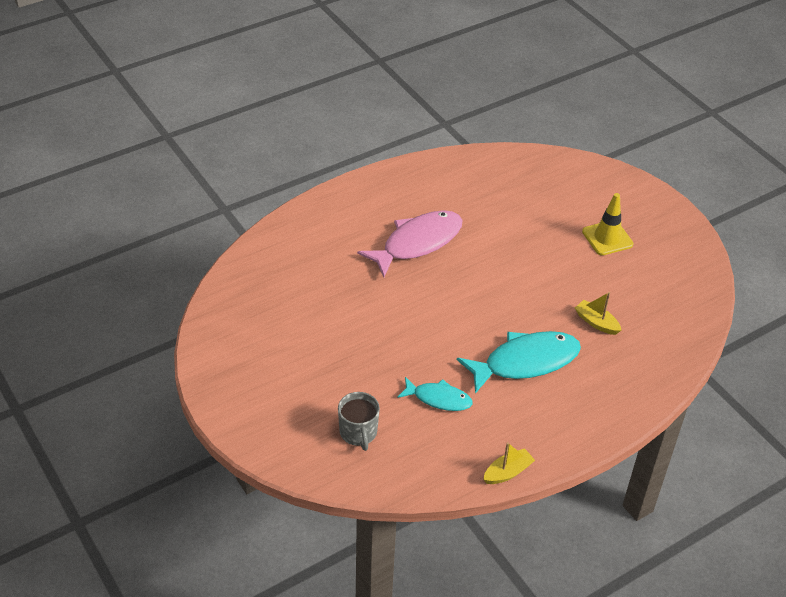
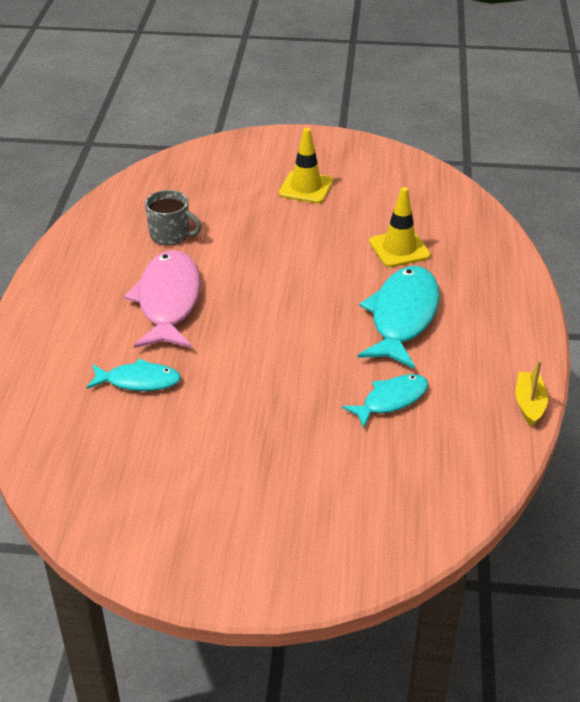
camera: 50 degrees left, 5 degrees down
(336, 273) = (138, 381): none -> turquoise fish
(358, 433) = (380, 486): grey mug -> grey mug (171, 235)
(596, 322) = (399, 249): yellow boat -> yellow traffic cone

